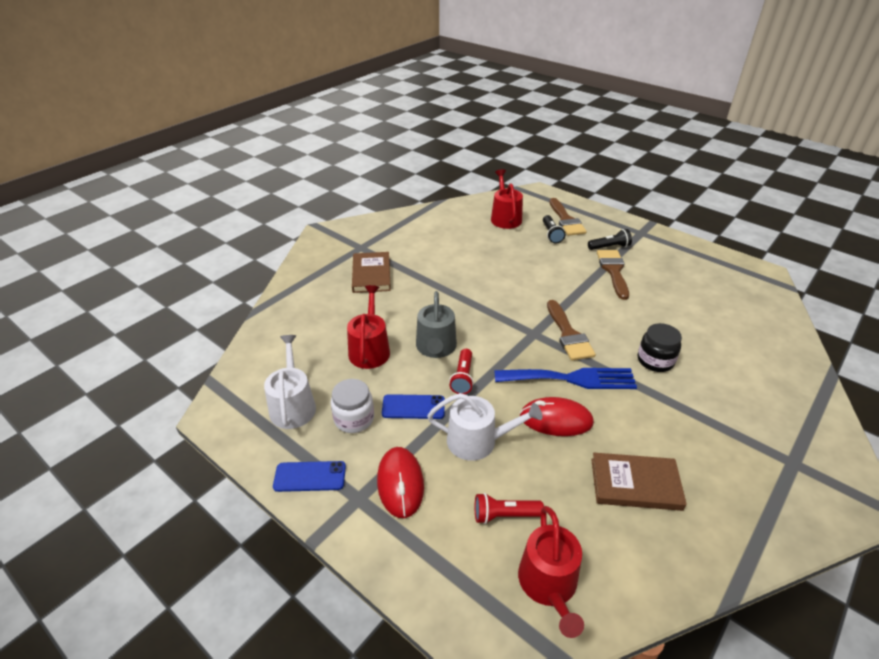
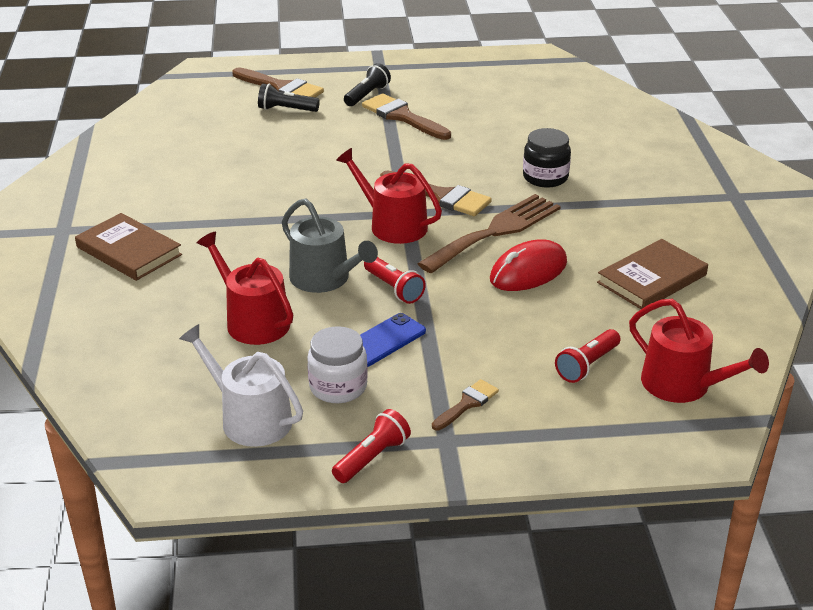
camera: 45 degrees left, 5 degrees down
(310, 477) = (372, 458): blue phone -> red flashlight
(400, 483) = (467, 404): red mouse -> brown brush
(478, 441) = (486, 329): white watering can -> none
(505, 218) = (204, 115): red watering can -> red watering can (392, 225)
(551, 234) = (286, 109): black flashlight -> black flashlight turned 150 degrees clockwise
(571, 379) = (495, 231): blue fork -> brown fork

